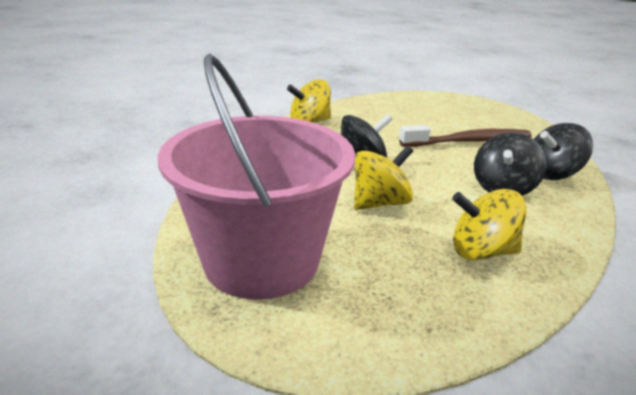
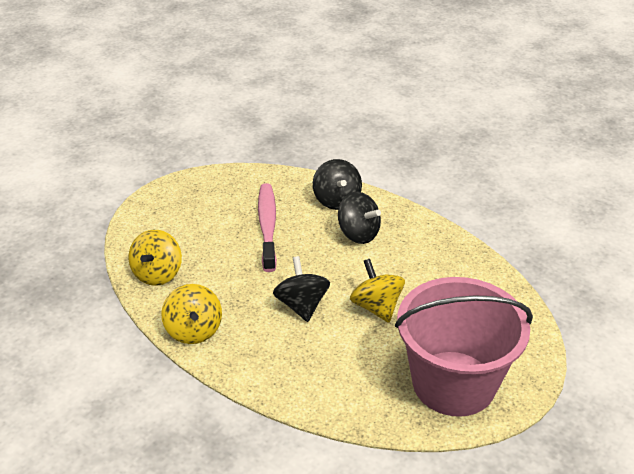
camera: 80 degrees left, 10 degrees up
(469, 142) = (267, 226): brown toothbrush -> pink toothbrush
(481, 252) = (442, 270): yellow spinning top -> yellow spinning top (157, 274)

